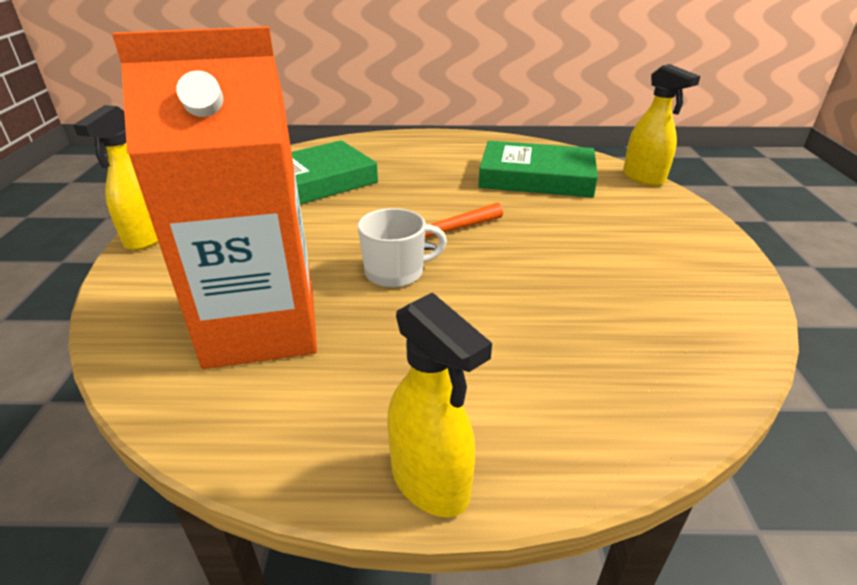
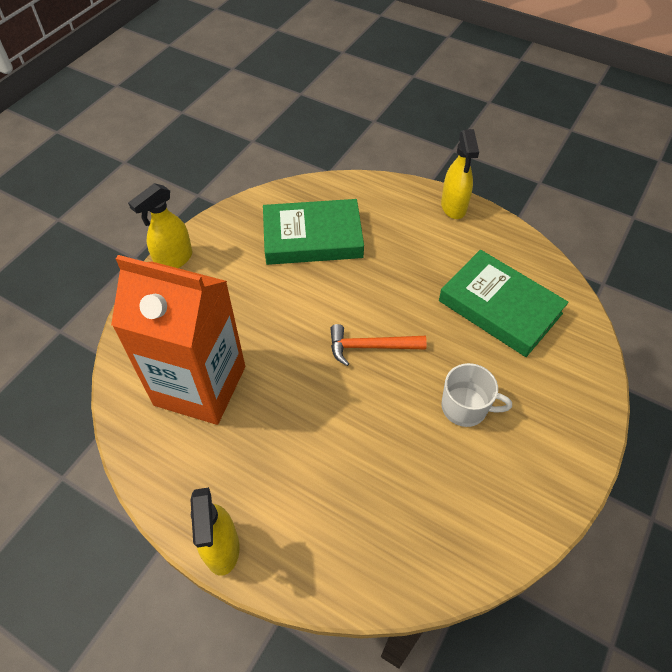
camera: 30 degrees right, 20 degrees up
(396, 272) = (308, 374): white mug -> white mug (465, 407)
(644, 178) = (598, 351): yellow spray bottle -> yellow spray bottle (453, 207)

